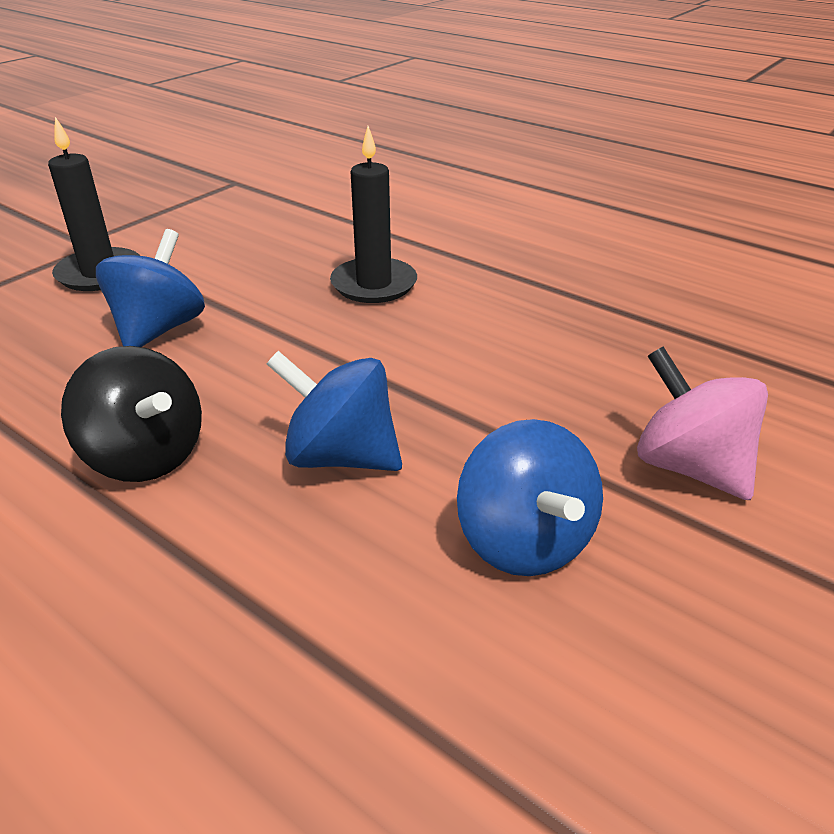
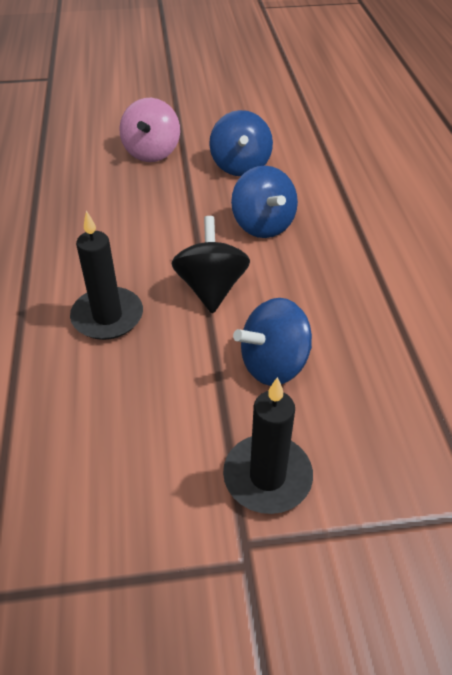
camera: 135 degrees left, 10 degrees up
(146, 456) = (344, 274): black spinning top -> black spinning top (211, 288)
(524, 541) = (240, 166): blue spinning top -> blue spinning top turned 150 degrees clockwise

